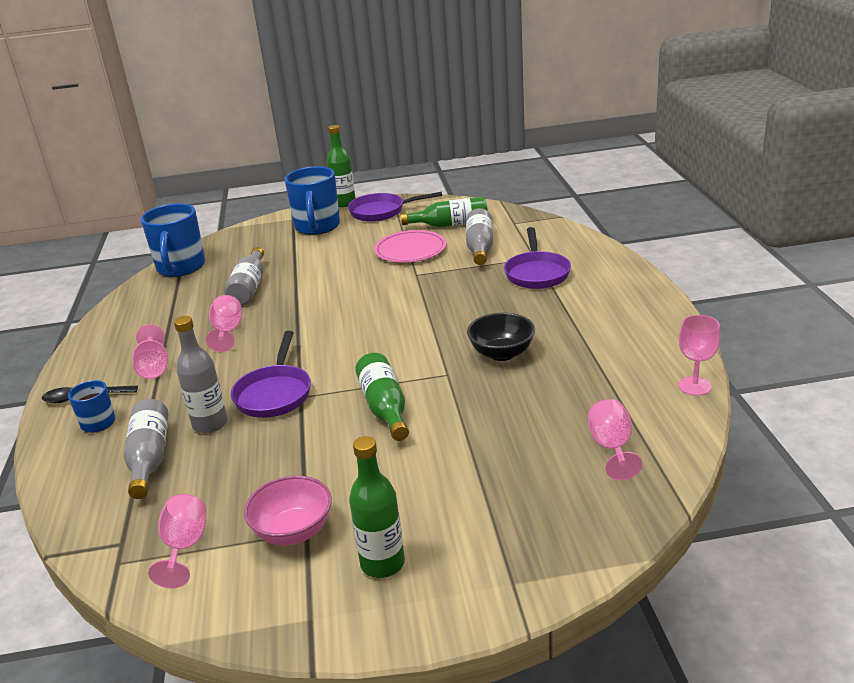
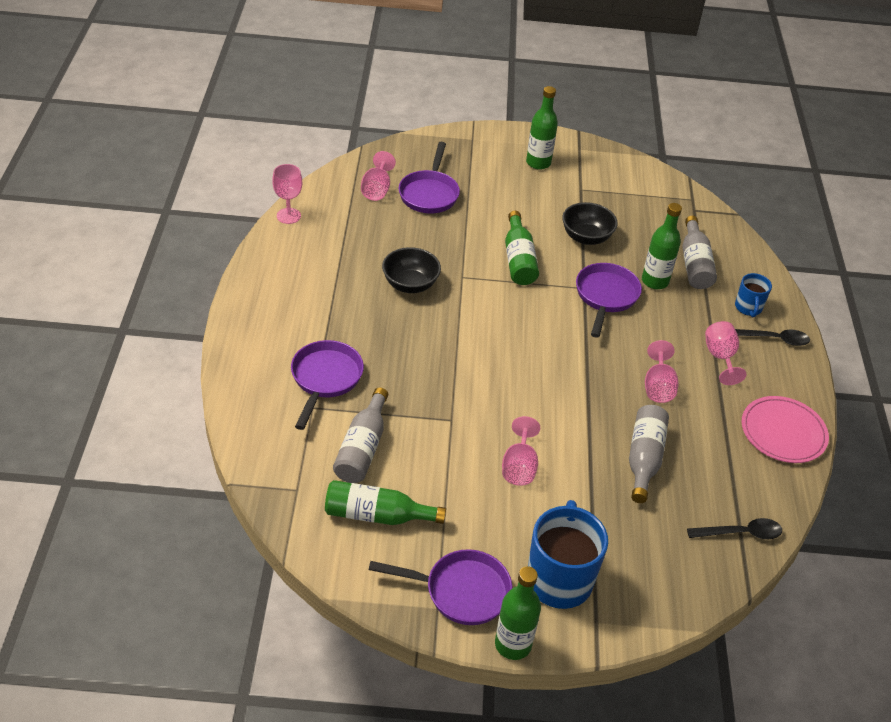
camera: 175 degrees left, 15 degrees up
(181, 268) = (740, 533): blue mug -> black spoon
(185, 547) = (653, 198): pink goblet -> pink goblet (519, 467)
(210, 424) = (655, 281): grey bottle -> green bottle
(293, 531) = (588, 191): pink bowl -> none
(297, 456) = (586, 237): none -> black bowl
(410, 250) = (445, 472): pink plate -> pink plate (783, 432)
(535, 461) = (429, 194): none -> purple pan

